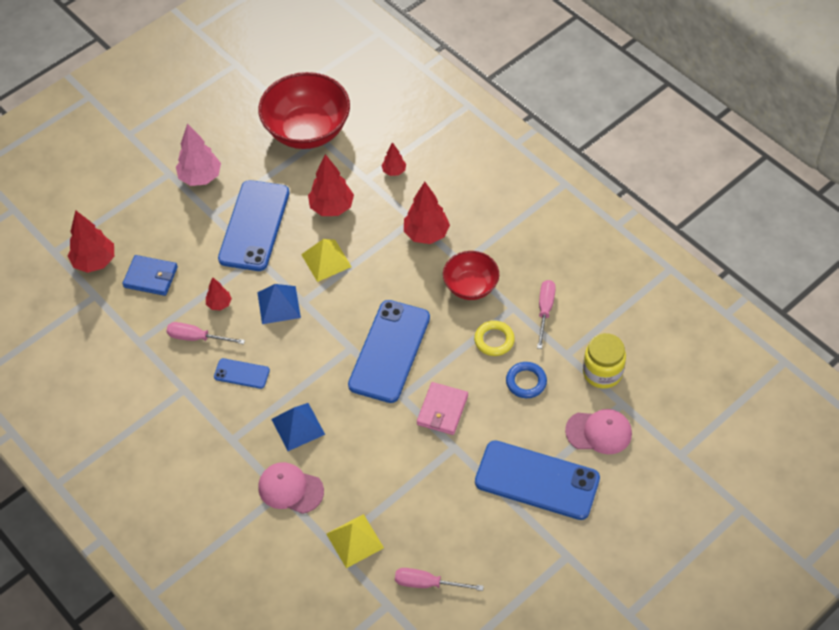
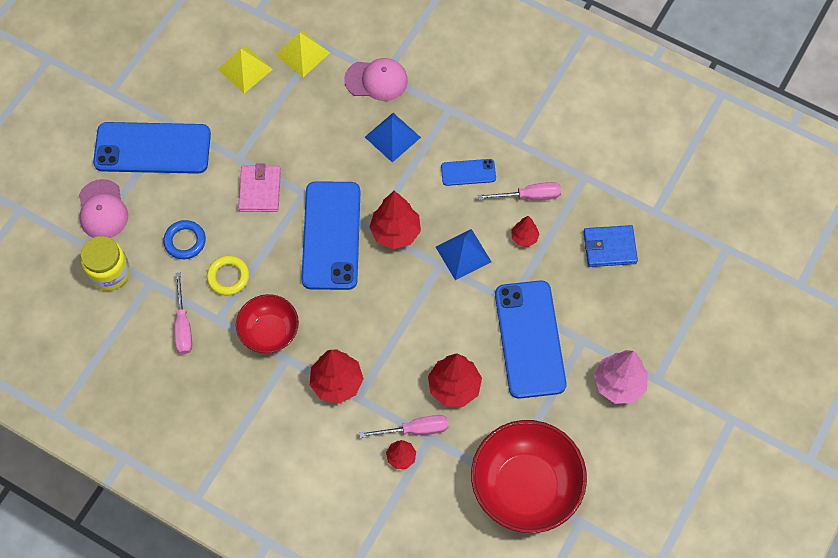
camera: 160 degrees right, 10 degrees up
(95, 261) = (677, 248): red tree -> red tree (395, 232)
(326, 260) = (434, 319): yellow pyramid -> yellow pyramid (245, 69)
(427, 583) = (228, 36): pink screwdriver -> pink screwdriver (415, 429)
(599, 432) = (102, 210): pink cap -> pink cap turned 90 degrees counterclockwise

